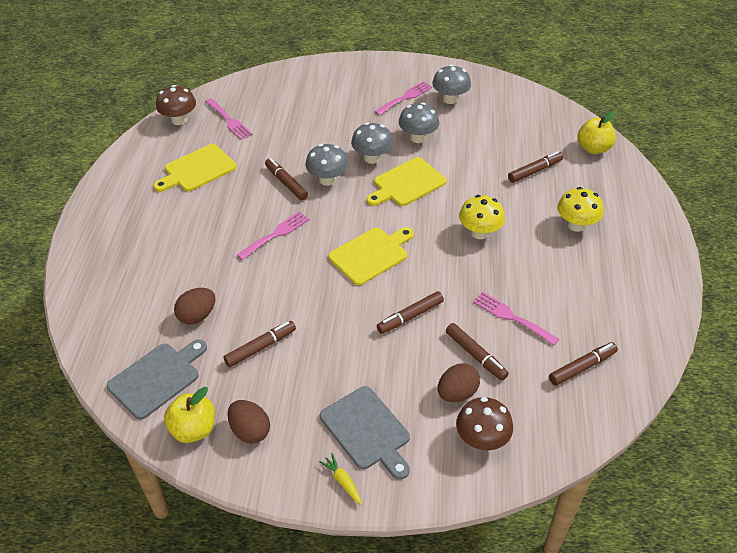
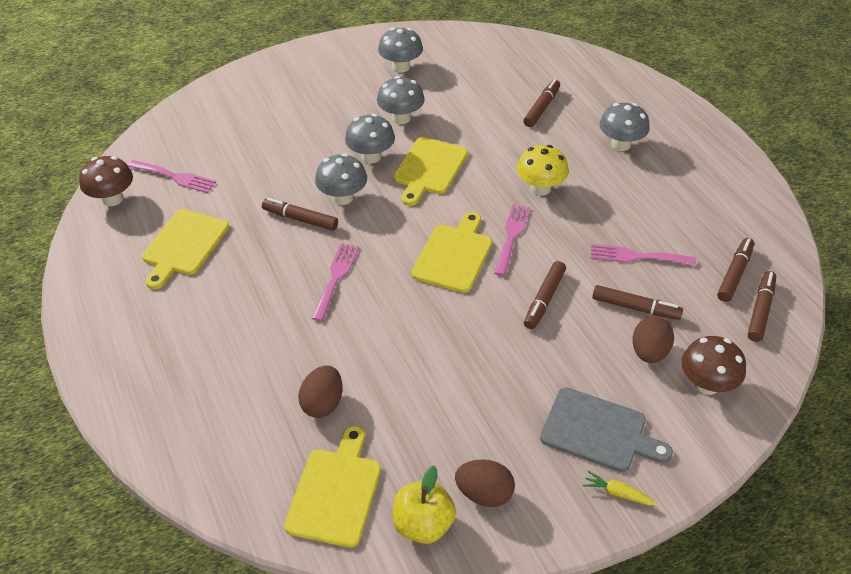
camera: 30 degrees left, 0 degrees up
(157, 378) = (335, 492): grey cutting board -> yellow cutting board
(260, 347) = (421, 403): brown marker -> brown marker (760, 310)
(405, 97) = (353, 81): pink fork -> pink fork (512, 236)
(576, 225) = (621, 144): yellow mushroom -> grey mushroom
(593, 148) = (576, 66): yellow apple -> none

